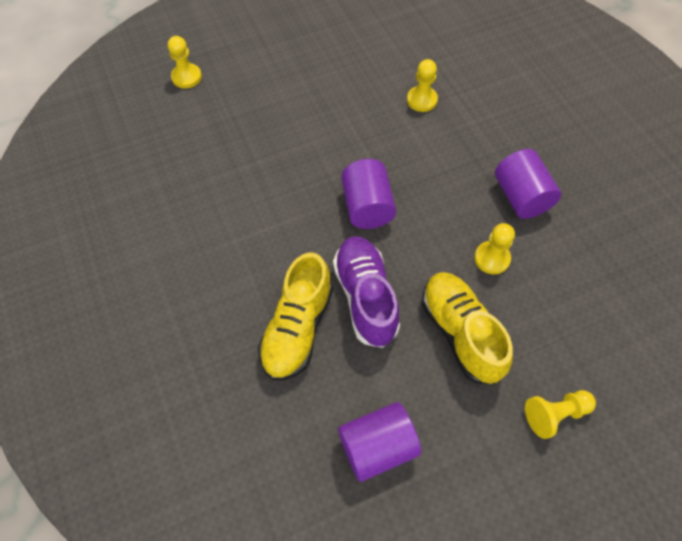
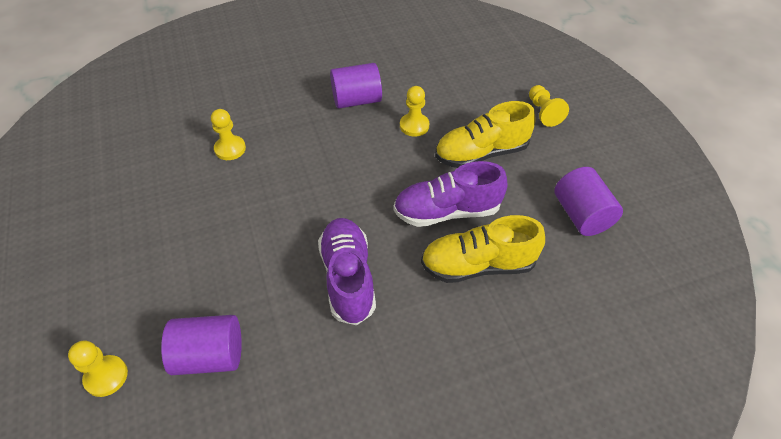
camera: 85 degrees left, 10 degrees down
(276, 215) = (348, 278): none -> purple shoe
(297, 328) = (478, 265): yellow shoe -> yellow shoe turned 150 degrees clockwise
(367, 207) = (349, 202): purple cylinder -> purple cylinder (210, 356)

